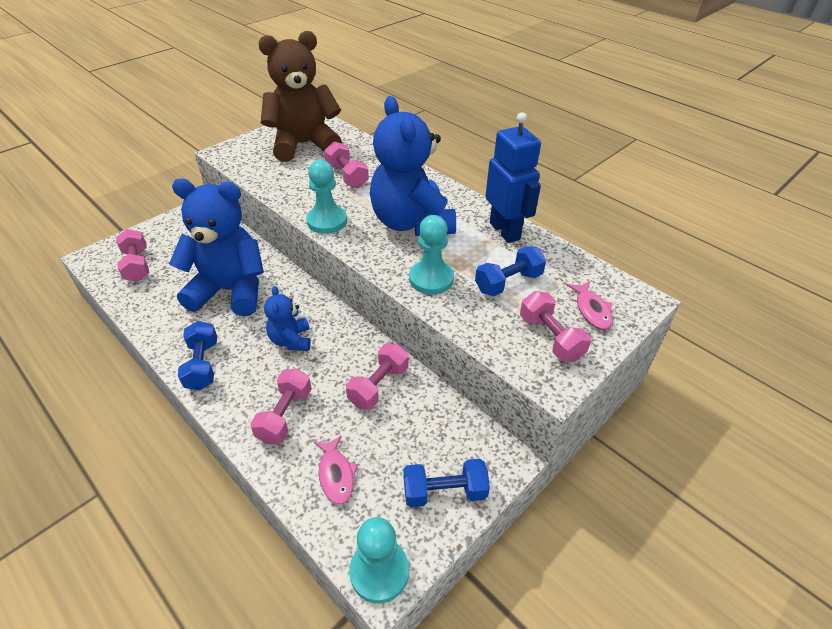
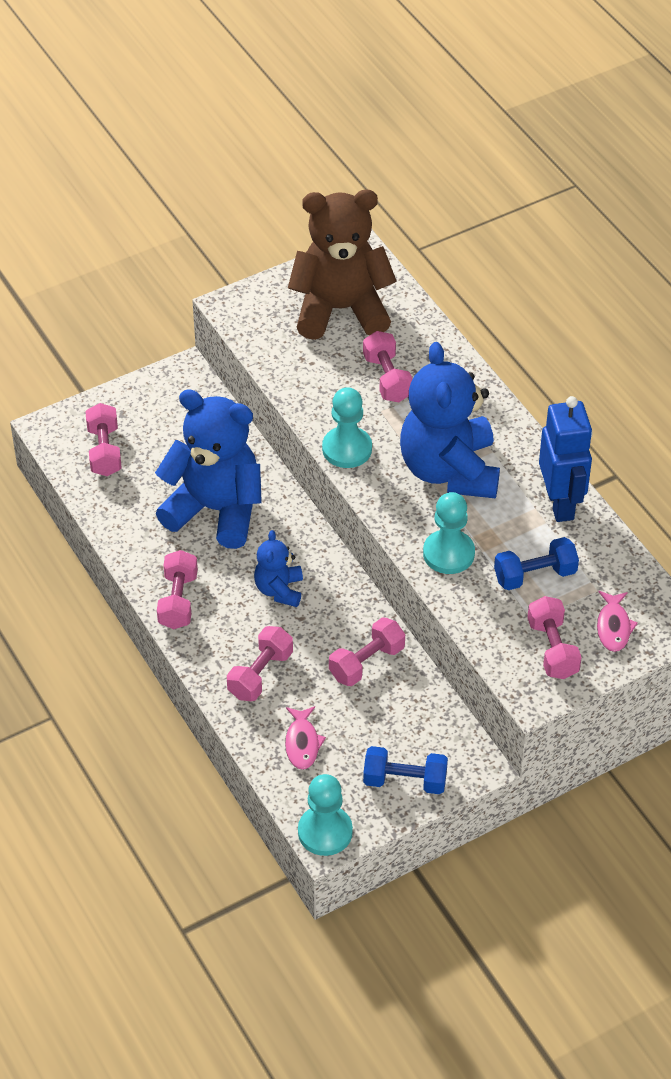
camera: 15 degrees right, 5 degrees up
(202, 365) = (178, 600): blue dumbbell -> pink dumbbell

